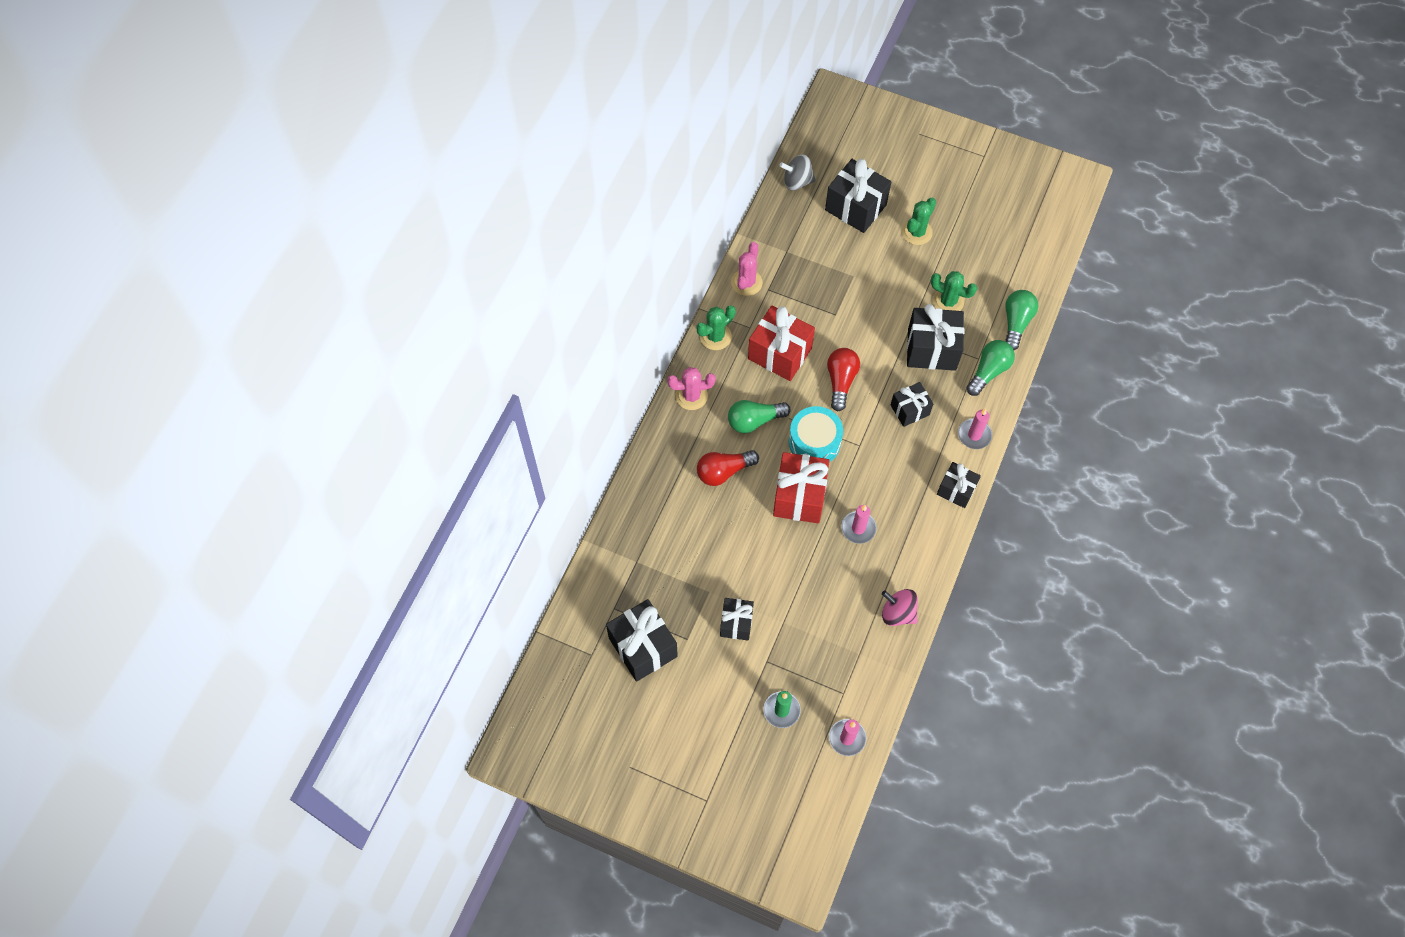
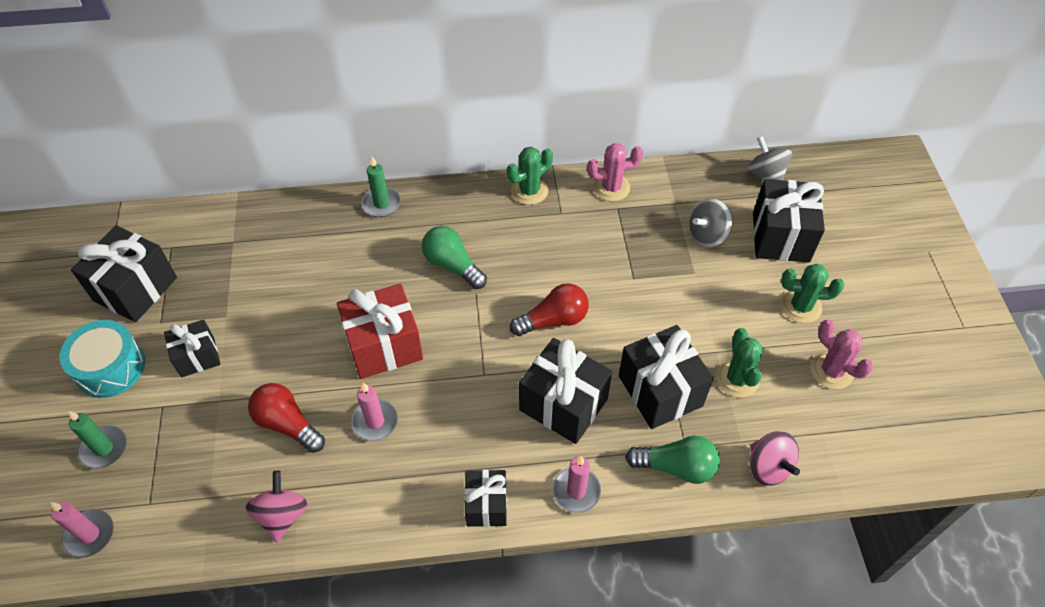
camera: 60 degrees right, 10 degrees down
(664, 441) = (381, 204): none -> green candle
(691, 396) = (448, 202): pink cactus -> pink cactus (831, 371)
(715, 336) = (529, 191): green cactus -> green cactus turned 60 degrees counterclockwise
(723, 471) = (376, 266): red light bulb -> red light bulb (287, 424)
(779, 353) = (548, 251): red gift -> none
(814, 442) = (461, 329): turquoise drum -> turquoise drum (110, 368)
(827, 249) = (707, 235): none -> grey spinning top
(909, 410) = (563, 404): black gift -> black gift, size x1.66
(1016, 323) = (768, 467): green light bulb -> pink spinning top

